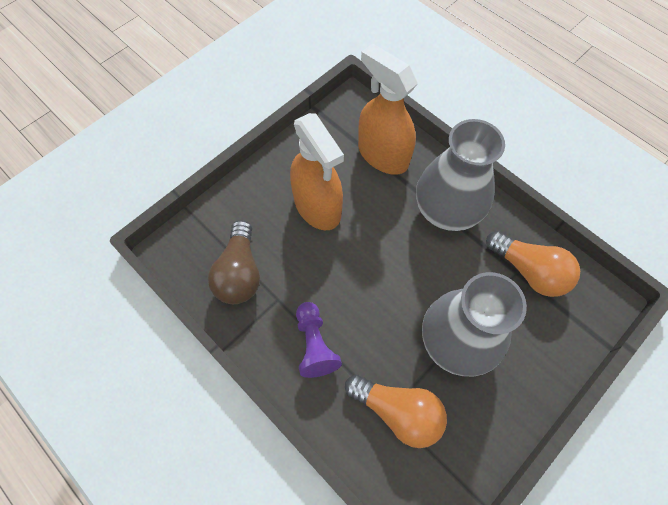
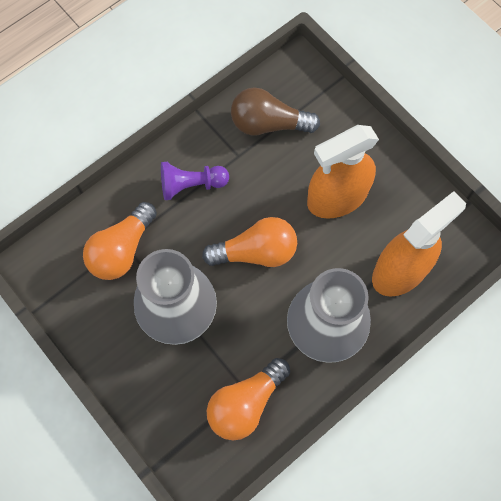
camera: 95 degrees right, 5 degrees up
(381, 273) = (256, 252): none -> orange light bulb

